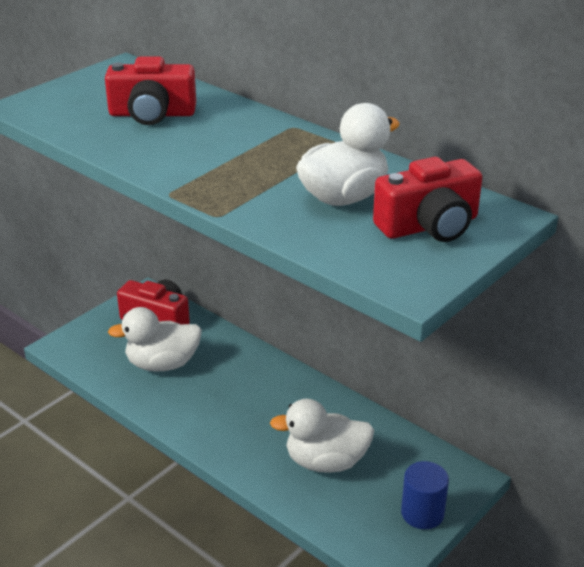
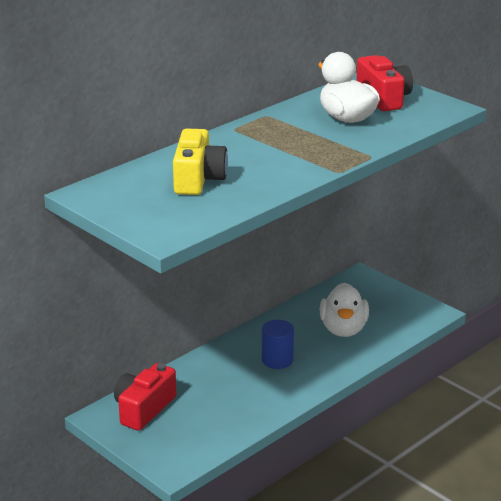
camera: 85 degrees left, 5 degrees down
(152, 114) = (198, 179): red camera -> yellow camera
(162, 364) = (214, 405): white duck -> none
(422, 513) = (394, 296): blue cylinder -> blue cylinder (277, 360)

